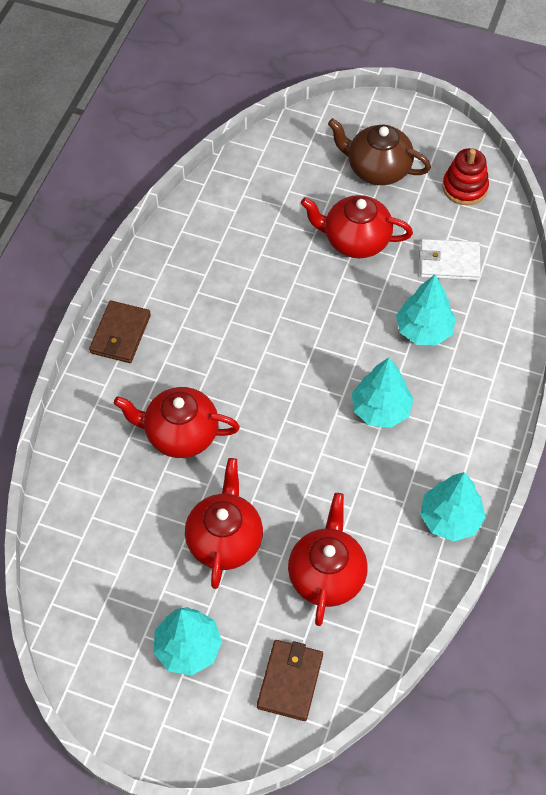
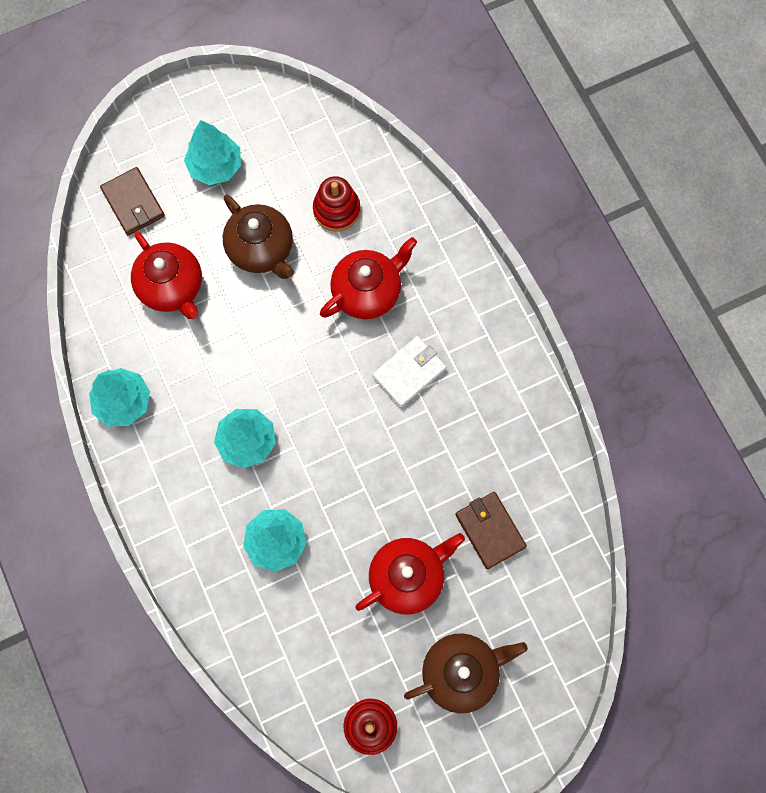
camera: 135 degrees right, 15 degrees up
(120, 334) = (492, 324): brown wallet -> brown wallet (490, 530)
(133, 516) = (336, 210): none -> red stacking toy
(225, 539) = (261, 249): red teapot -> brown teapot
(449, 262) = (314, 629): white wallet -> white wallet (409, 372)

